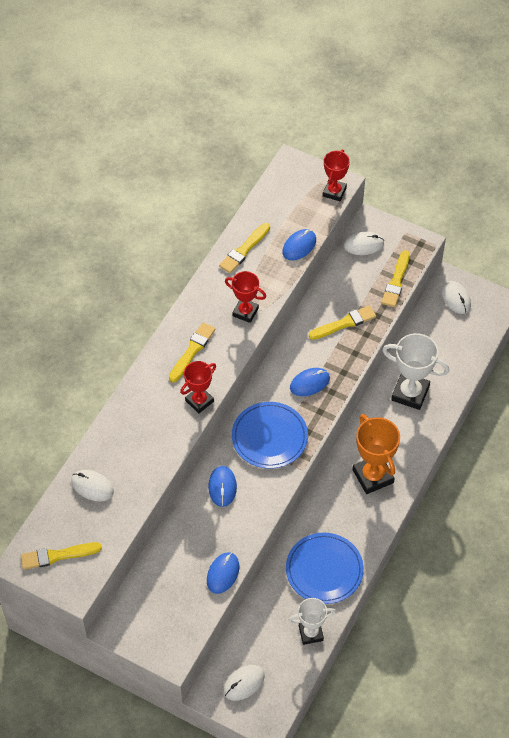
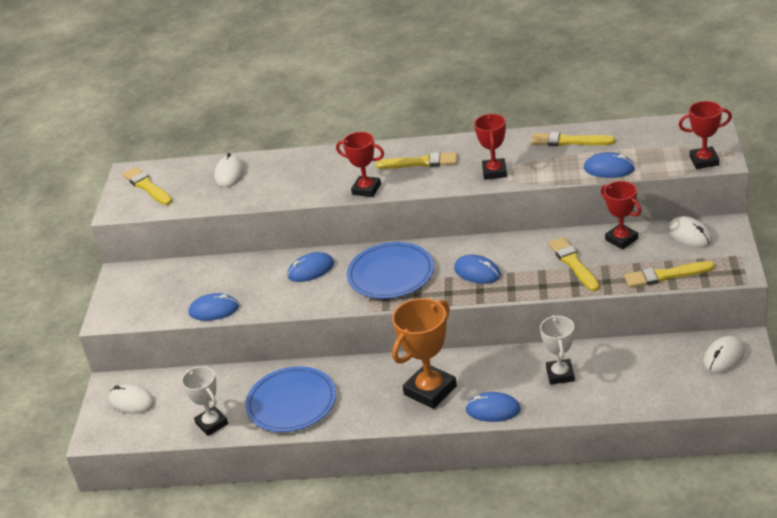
camera: 70 degrees right, 20 degrees down
(338, 283) = (621, 239): none -> red trophy
(344, 323) = (573, 263): yellow brush -> yellow brush turned 150 degrees counterclockwise
(410, 393) = (560, 374): white trophy -> white trophy, size x0.64
(418, 448) = (493, 410): none -> blue mouse

